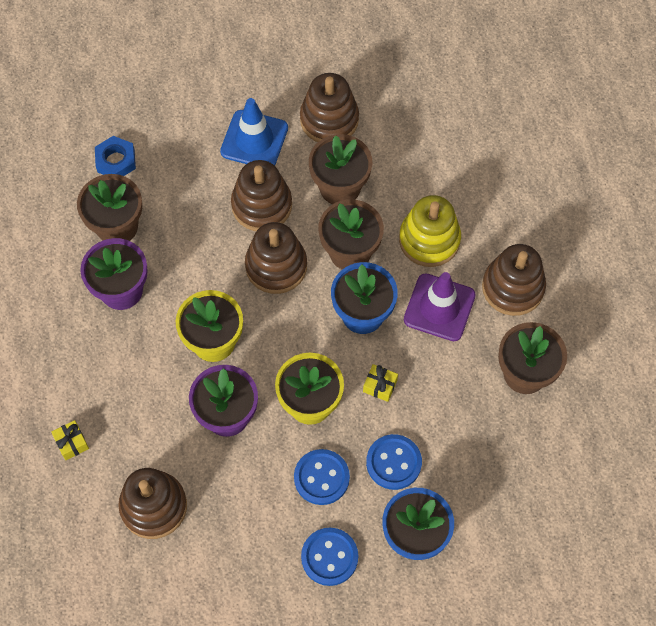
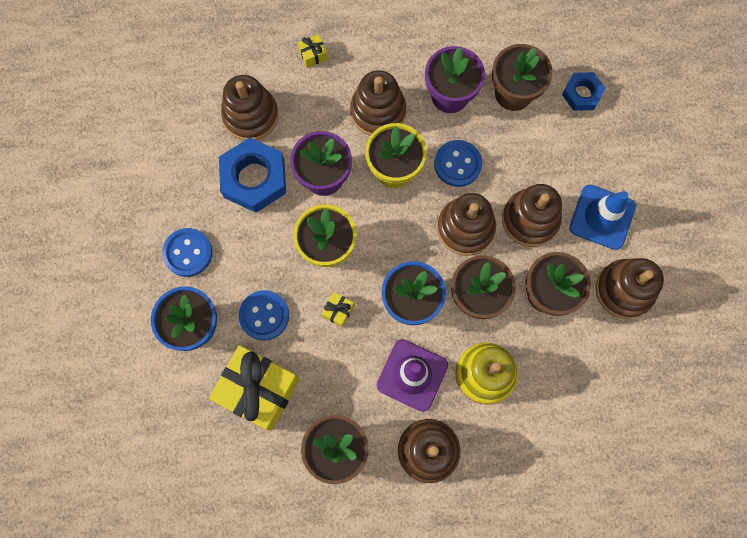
camera: 95 degrees right, 10 degrees up
(143, 364) = (378, 111): none -> brown stacking toy
(233, 493) = (254, 178): none -> blue nut
(321, 477) = (258, 252): blue button -> blue button (457, 164)
(475, 459) = (258, 390): none -> yellow gift

